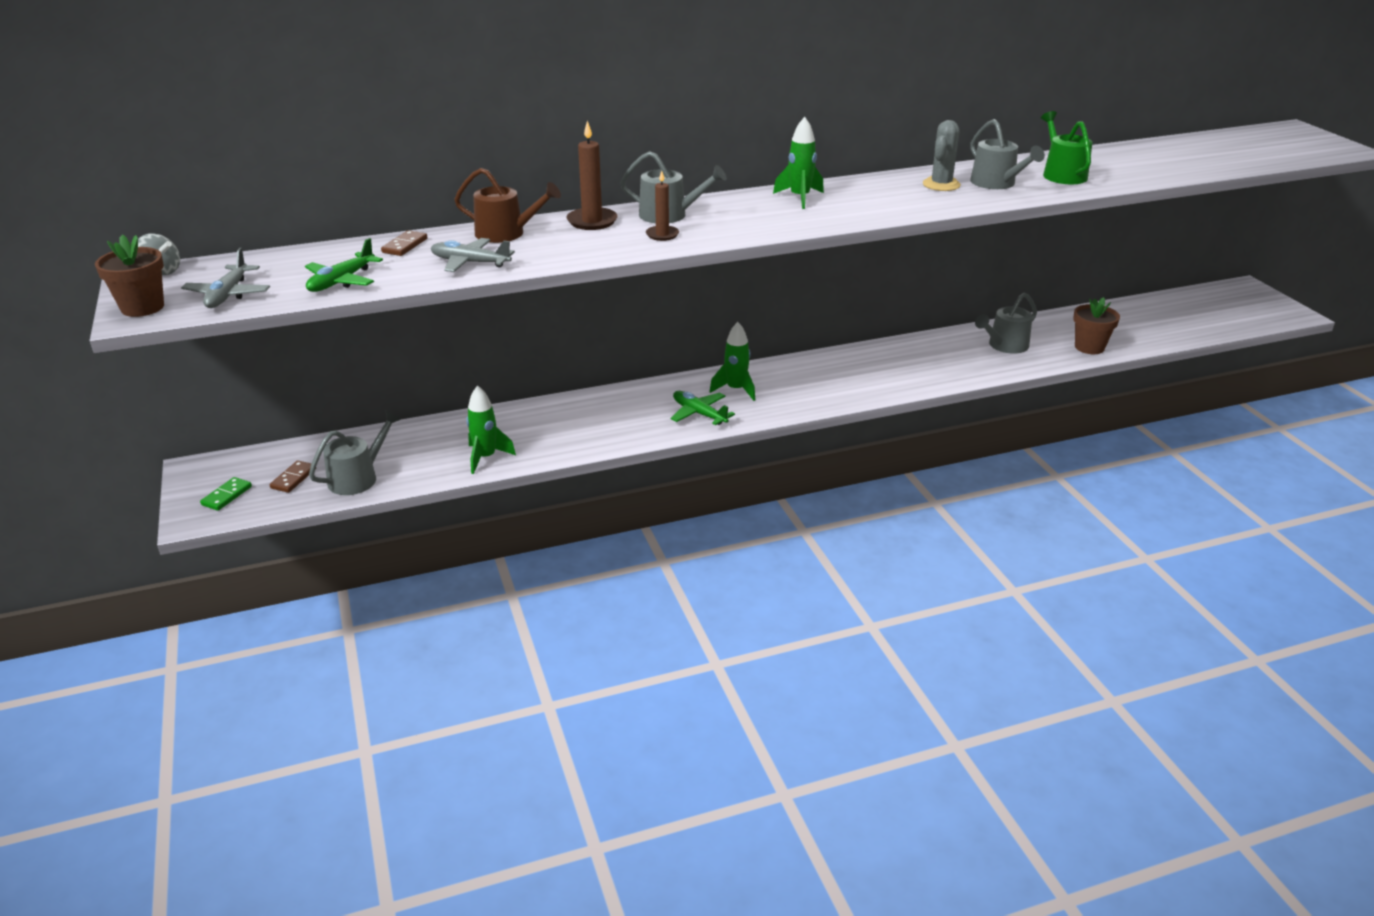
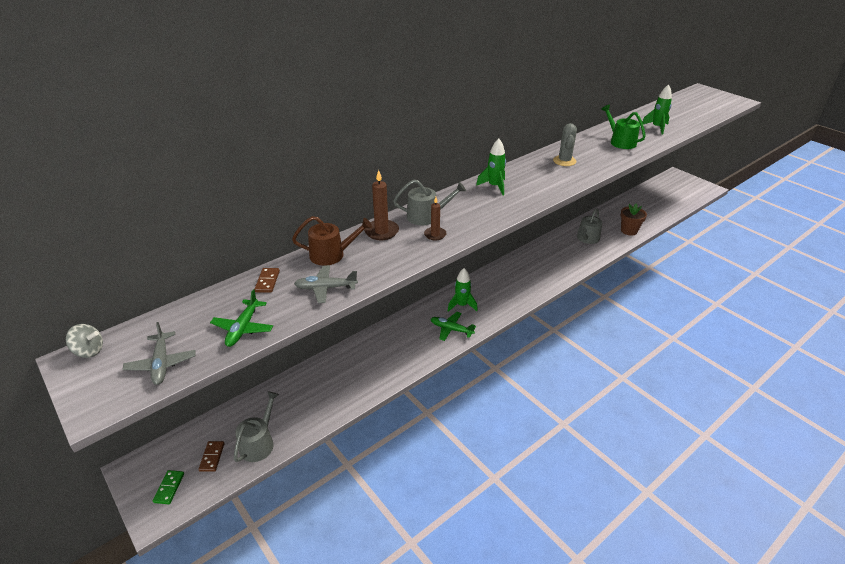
camera: 20 degrees left, 5 degrees up
(142, 307) = (96, 396): brown flower pot -> none
(486, 457) = (338, 400): green rocket -> green rocket (656, 127)
(996, 183) = (592, 155): grey watering can -> none

